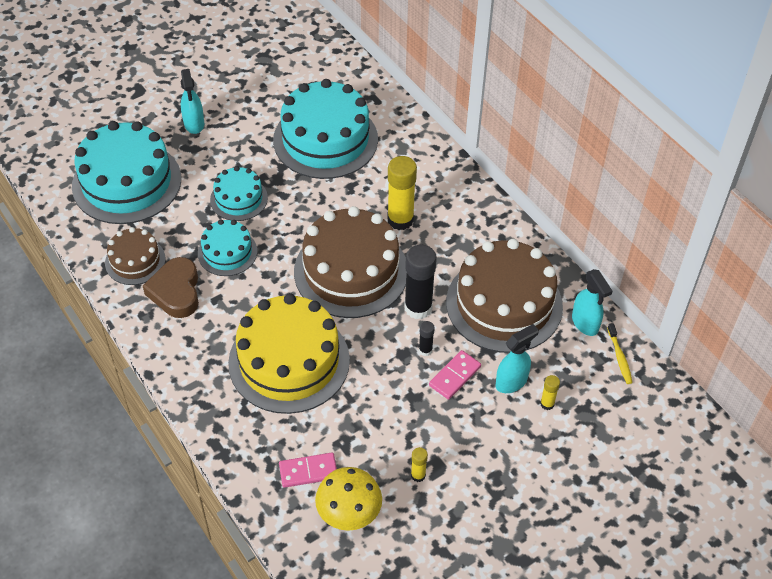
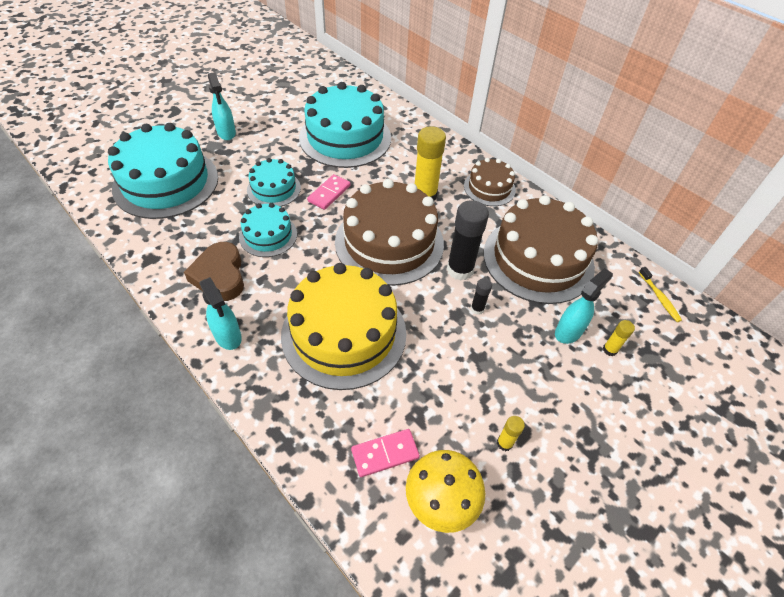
camera: 10 degrees left, 0 degrees up
(135, 261) = (176, 250): brown cake -> brown cake (489, 188)
(455, 376) = (513, 331): pink domino -> pink domino (329, 193)
(585, 323) = (617, 270): turquoise spray bottle -> turquoise spray bottle (228, 336)

